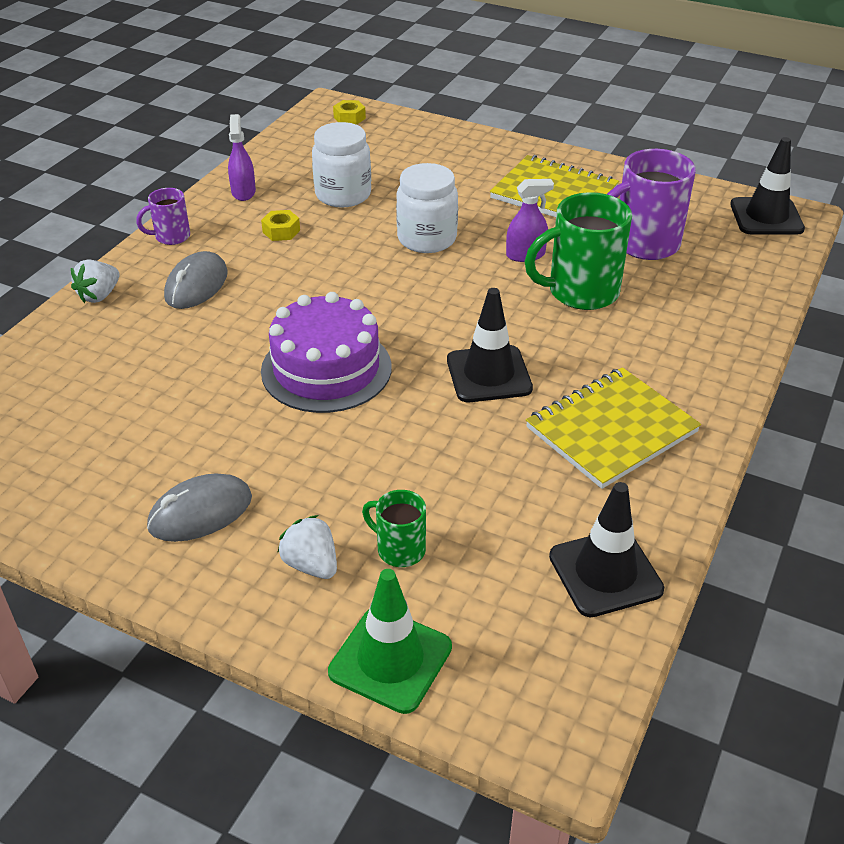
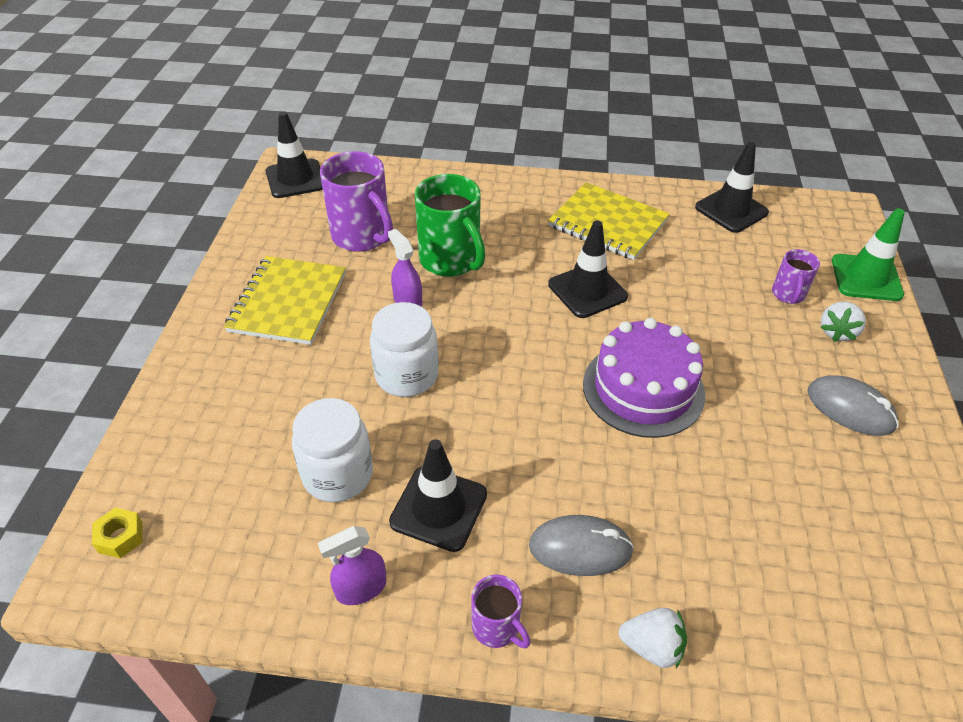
camera: 110 degrees left, 5 degrees up
(281, 231) = (438, 508): yellow nut -> black traffic cone
(399, 549) = (788, 295): green mug -> purple mug

